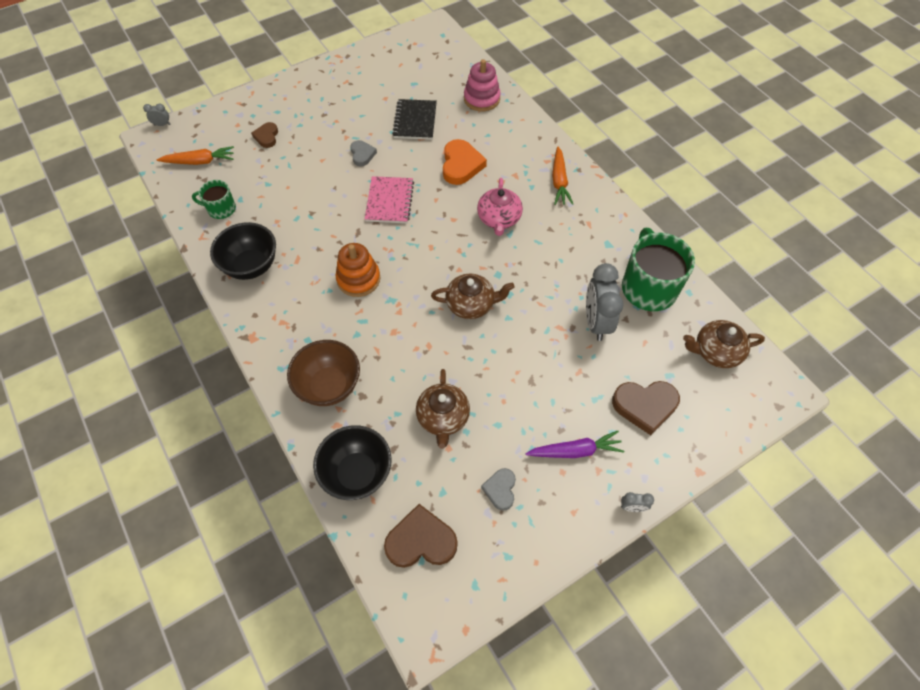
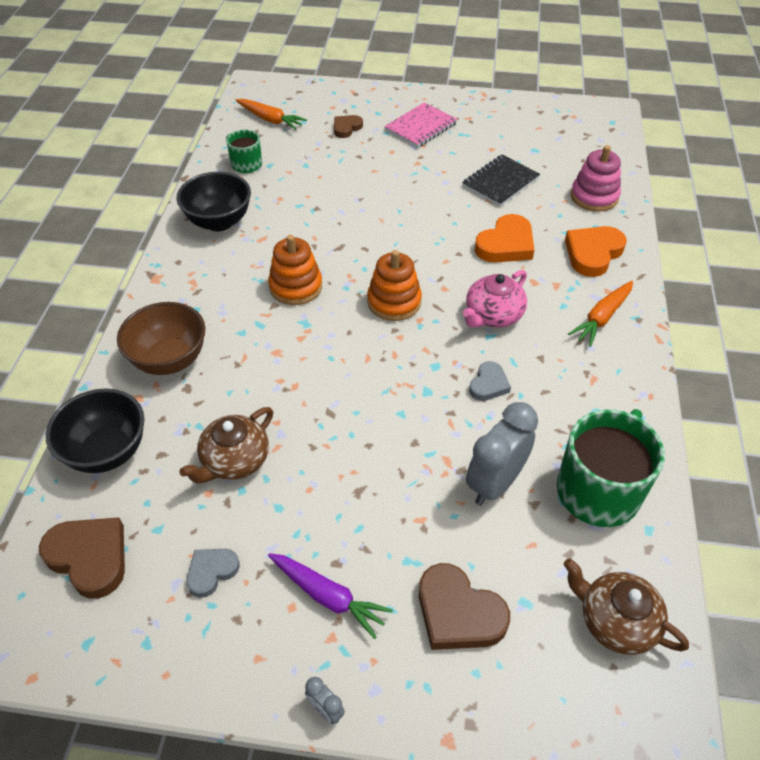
camera: 40 degrees right, 10 degrees down
(162, 124) = (273, 78): grey clock -> none
(362, 155) = (416, 185): grey heart -> grey heart (488, 384)
(389, 201) = (398, 237): pink notebook -> pink notebook (421, 127)
(432, 248) = (394, 302): none -> orange stacking toy
(471, 304) = (377, 376): brown teapot -> none
(516, 140) = (593, 253): none -> orange heart

